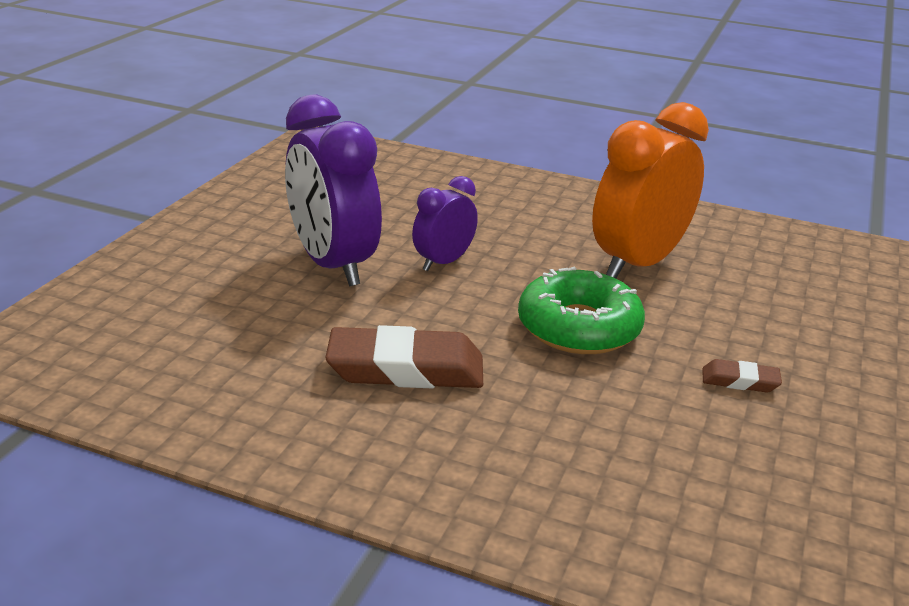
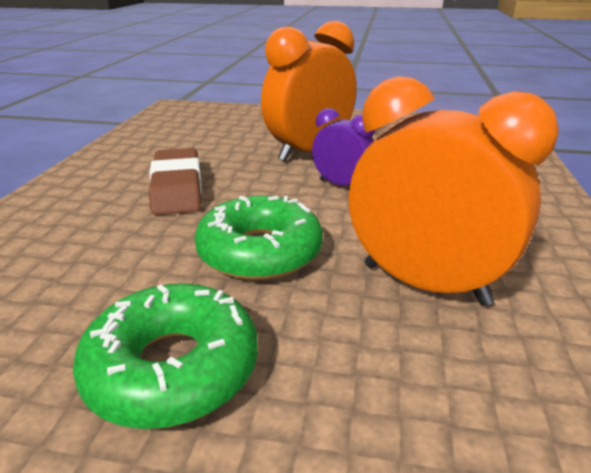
camera: 80 degrees right, 0 degrees up
(333, 265) = (309, 152): purple clock -> orange clock
(740, 381) = (172, 368): brown eraser -> green donut

